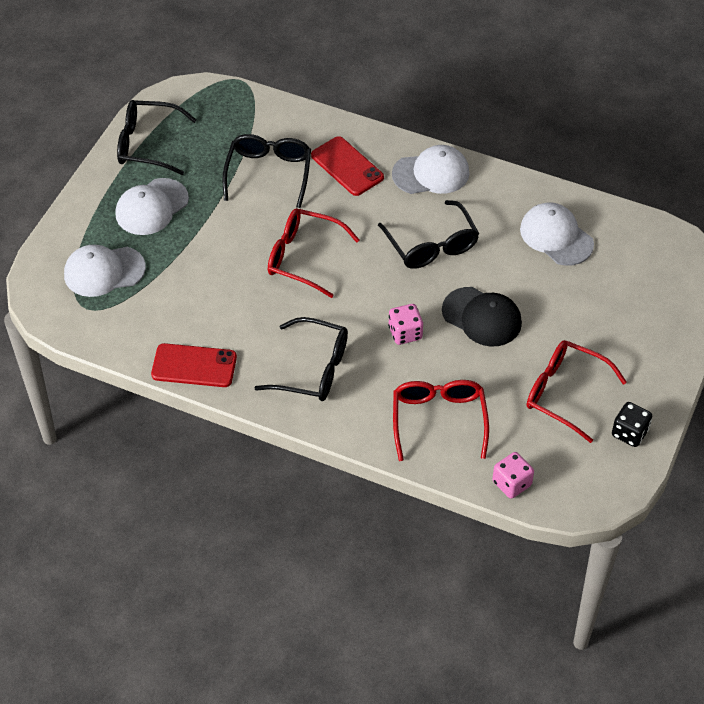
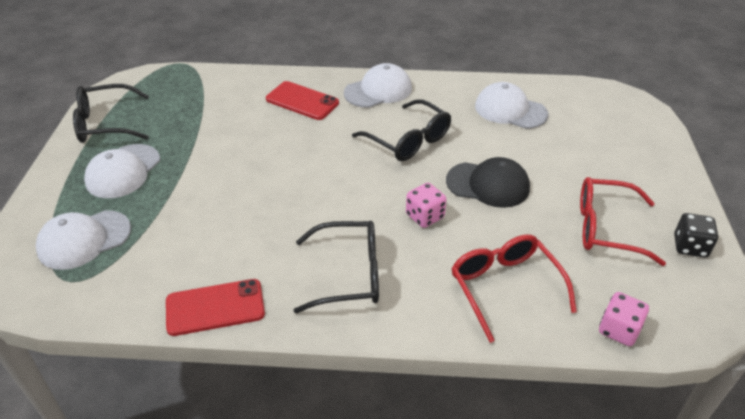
camera: 20 degrees left, 10 degrees down
(269, 173) = (232, 121): black glasses -> none
(304, 257) = (294, 177): red glasses -> none

